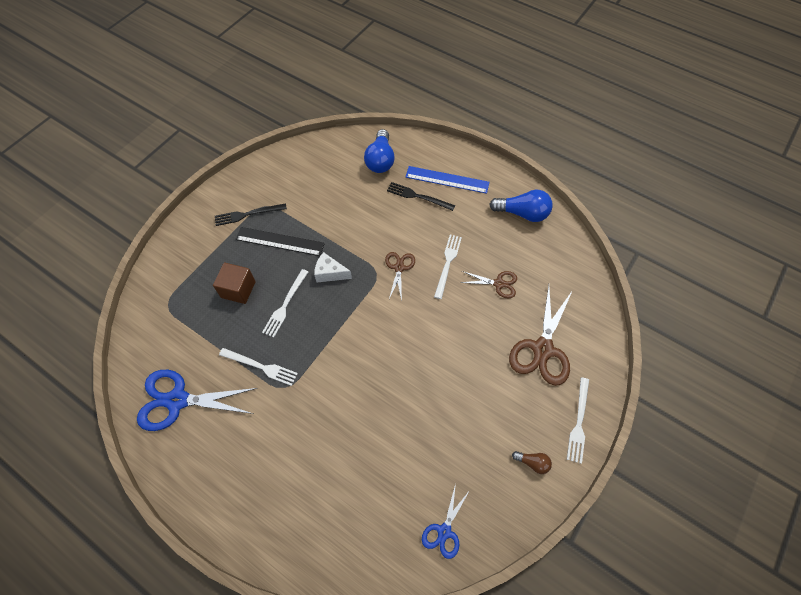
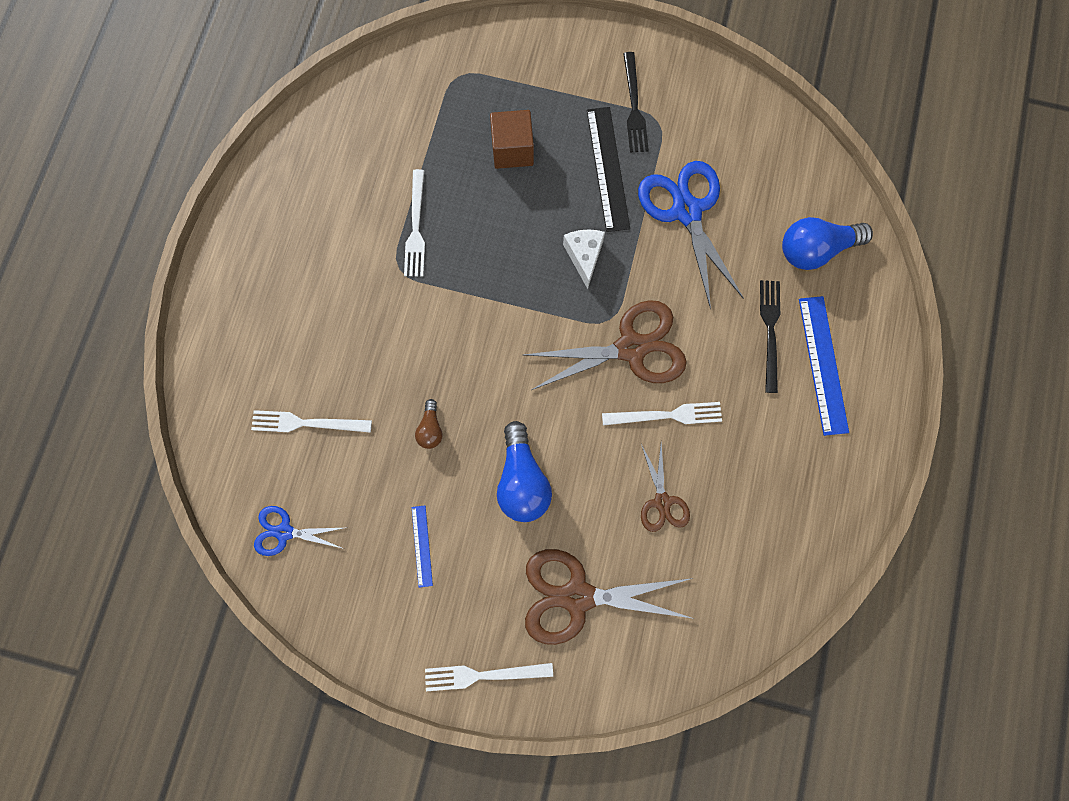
camera: 70 degrees right, 15 degrees up
(177, 400) = (340, 152): blue scissors -> blue scissors (686, 211)
(248, 214) = (634, 106): black fork -> black fork turned 150 degrees counterclockwise
(285, 305) = (513, 219): white fork -> white fork (307, 423)
(399, 268) = (631, 348): brown scissors -> brown scissors, size x1.84
(483, 434) = (422, 546): none -> blue ruler
(522, 213) = (808, 504): blue light bulb -> blue light bulb (522, 479)
(532, 462) = (405, 622): brown light bulb -> brown light bulb (430, 429)

